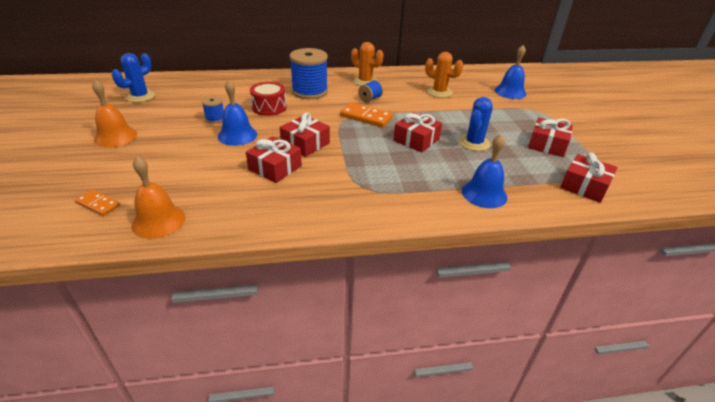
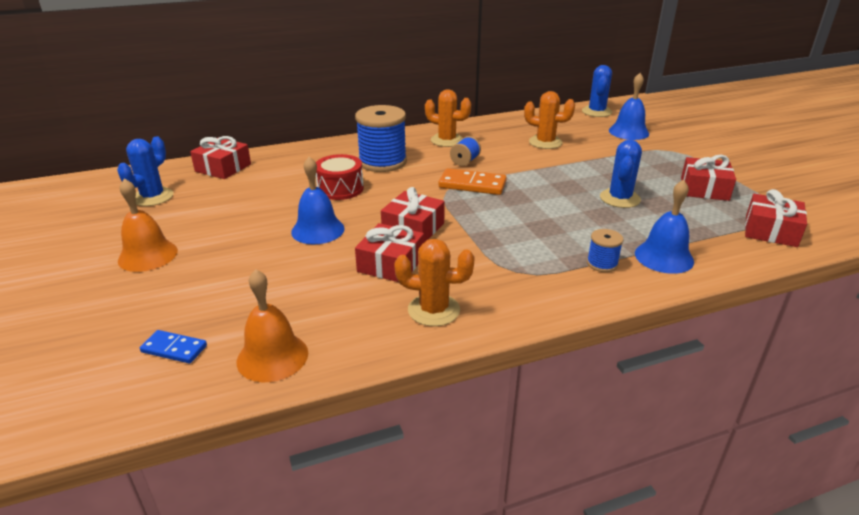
camera: 10 degrees left, 5 degrees down
(98, 204) = (174, 349): orange domino -> blue domino
(215, 118) = (275, 212): blue spool -> blue spool (602, 264)
(287, 206) = (434, 310): none -> orange cactus
(416, 140) = (549, 204): red gift -> red gift (223, 168)
(493, 73) = (596, 112): none -> blue cactus

